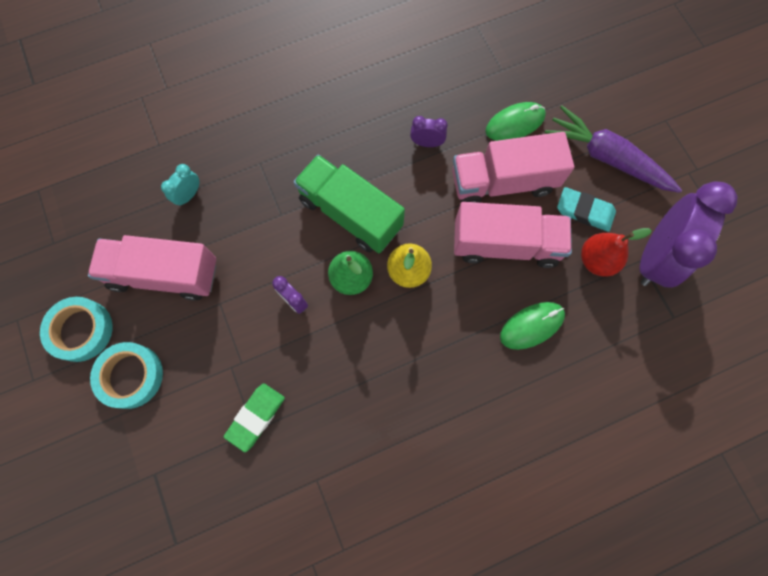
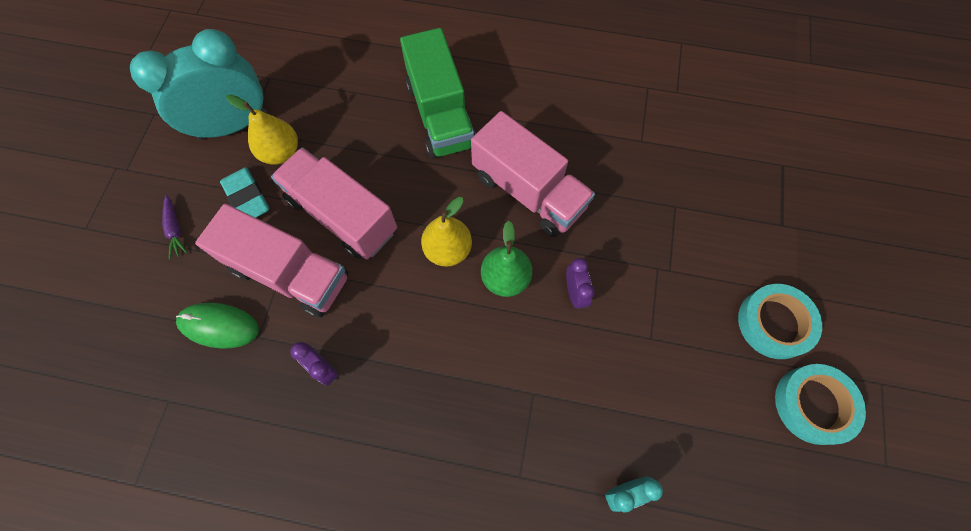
camera: 145 degrees left, 5 degrees down
(164, 275) = (696, 409): pink truck -> pink truck (528, 191)
(256, 417) = (668, 215): green eraser -> none
(350, 214) = (461, 344): green truck -> green truck (440, 115)
(531, 326) = (382, 139): green mouse -> none
(596, 260) = (281, 152): red pear -> yellow pear
(607, 158) = (175, 229): purple carrot -> purple carrot, size x0.43
(655, 257) = (233, 125): purple clock -> turquoise clock

